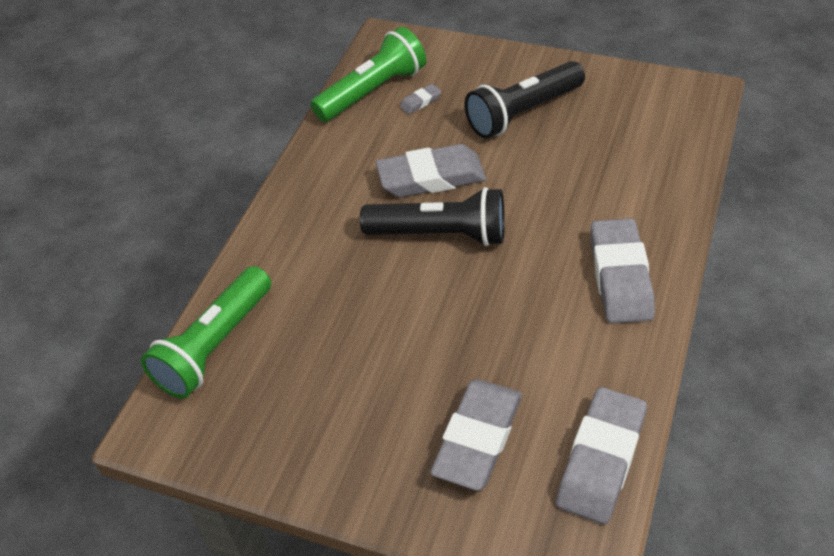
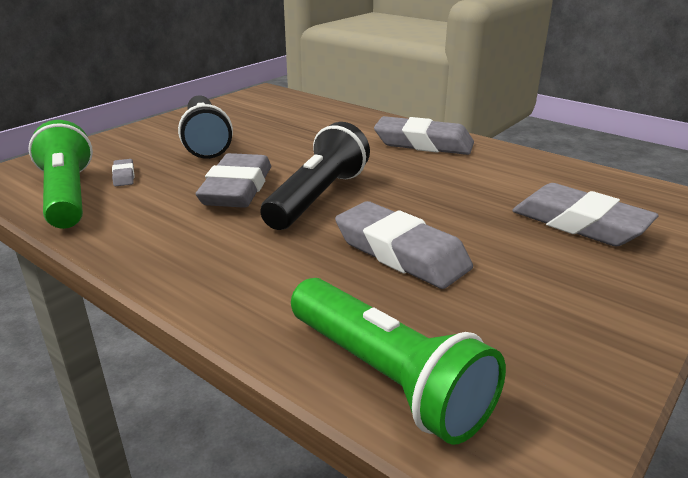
camera: 75 degrees left, 20 degrees down
(601, 459) = (604, 181): grey eraser -> grey eraser (401, 253)

